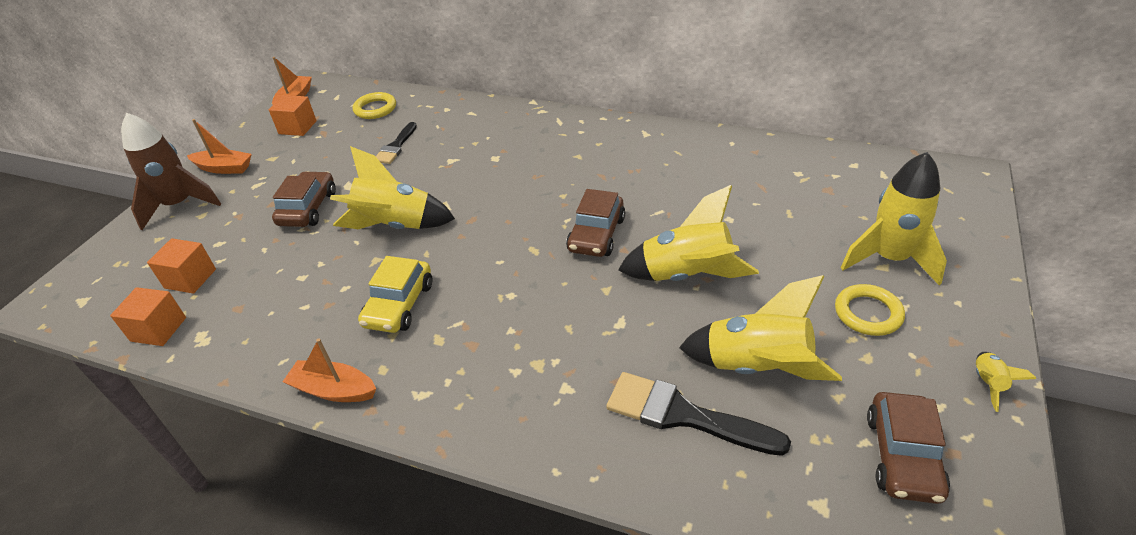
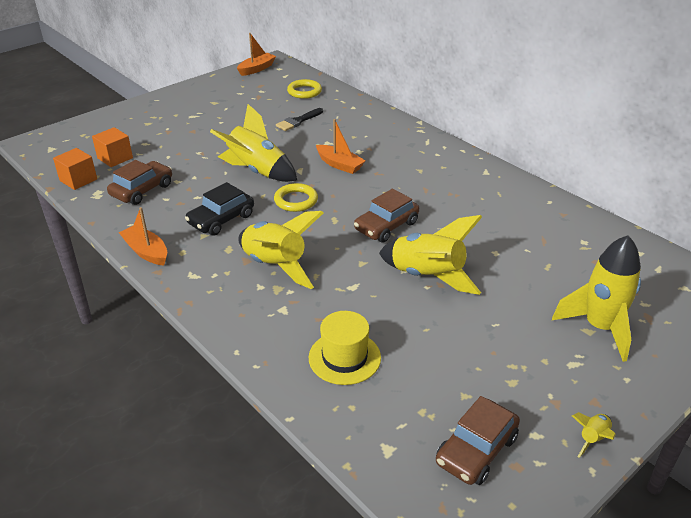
camera: 25 degrees right, 5 degrees down
(179, 205) = (140, 113): brown rocket -> none
(224, 168) = (181, 99): orange boat -> orange boat (339, 165)
(297, 127) = (245, 88): orange cube -> none
(308, 208) = (212, 141): brown car -> brown car (142, 190)
(399, 305) = (221, 219): yellow car -> black car
(683, 415) = (344, 357): black brush -> yellow hat
(757, 367) = (423, 352): yellow rocket -> yellow rocket (275, 266)
(868, 313) = (542, 355): yellow ring -> yellow ring (296, 200)

